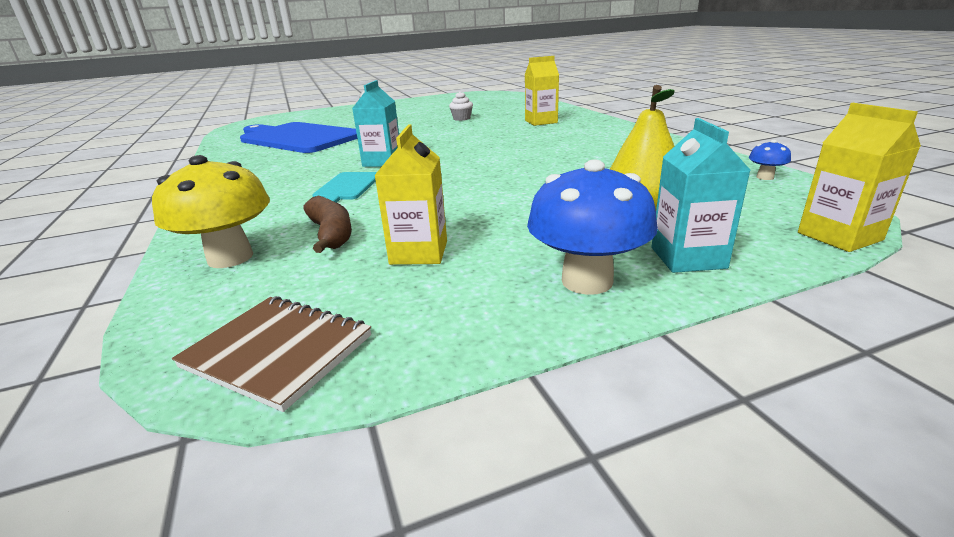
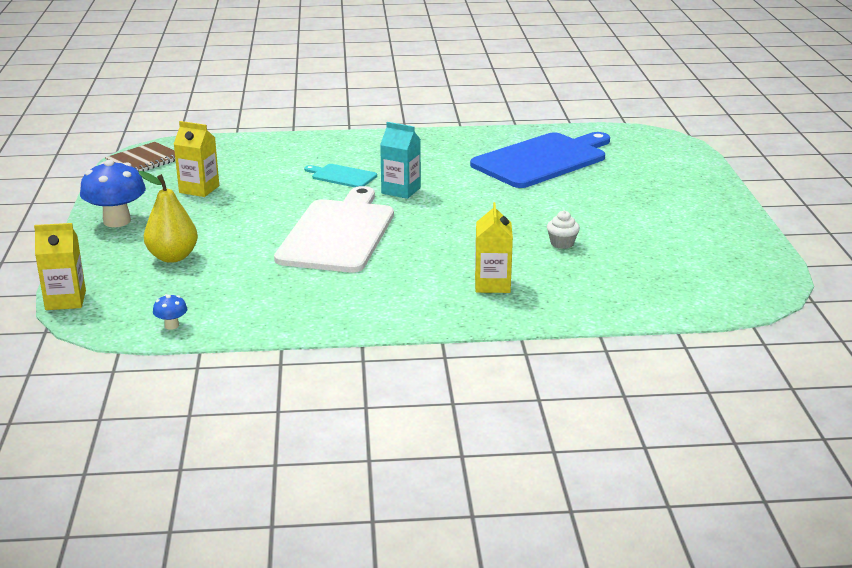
camera: 105 degrees right, 0 degrees up
(230, 258) = (251, 148): yellow mushroom -> none
(331, 234) = (254, 170): brown banana -> none
(499, 164) = (338, 233): none -> white cutting board
(688, 258) = (104, 250): turquoise carton -> none

